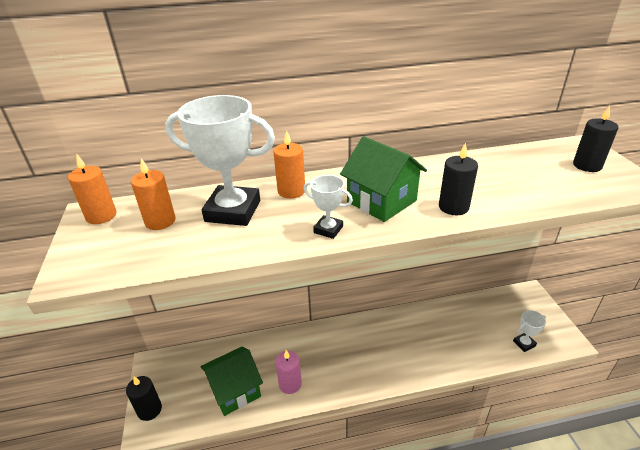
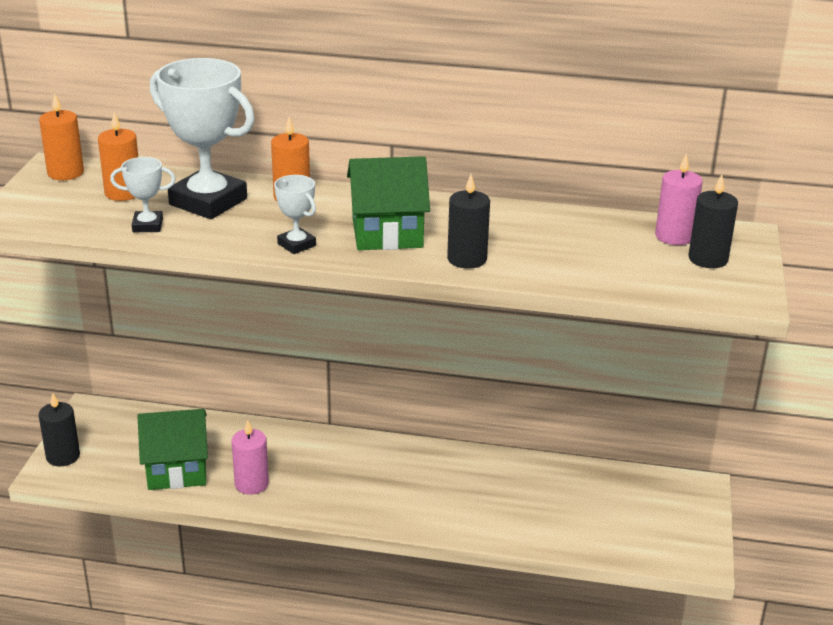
camera: 20 degrees right, 5 degrees down
(381, 201) = (387, 233): green house -> green house turned 75 degrees counterclockwise
(524, 343) = (625, 542): white trophy -> white trophy (147, 226)
(550, 156) = (674, 236): none -> pink candle

